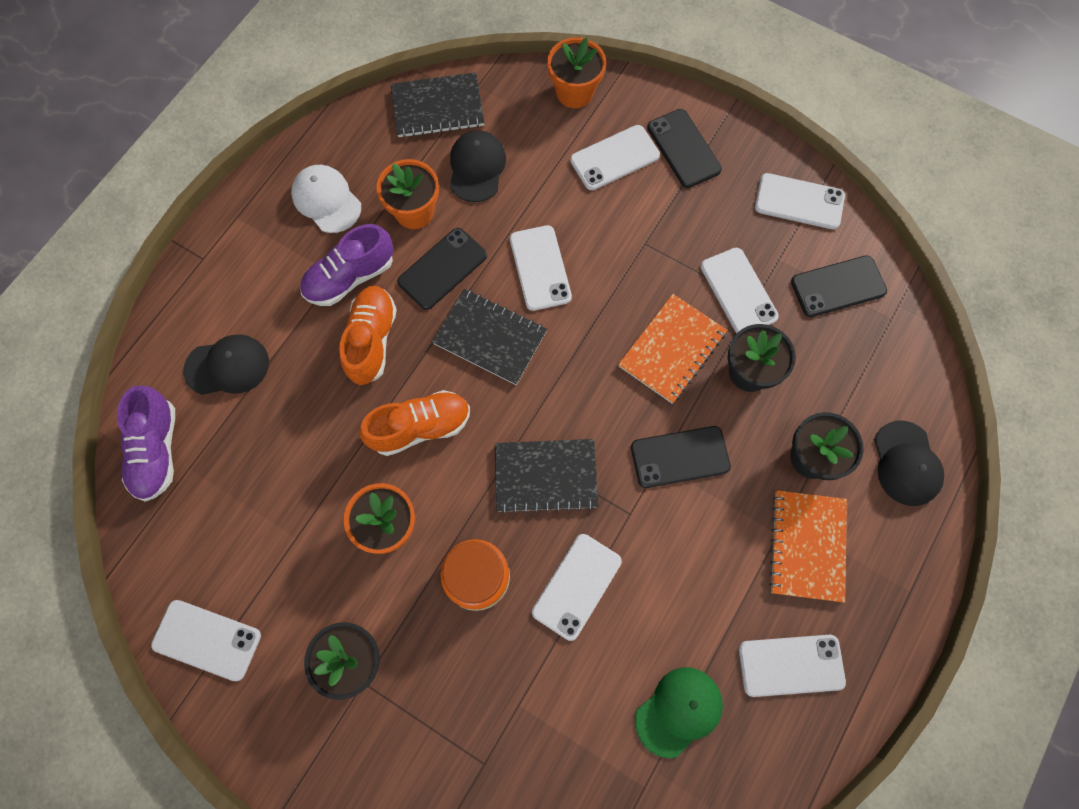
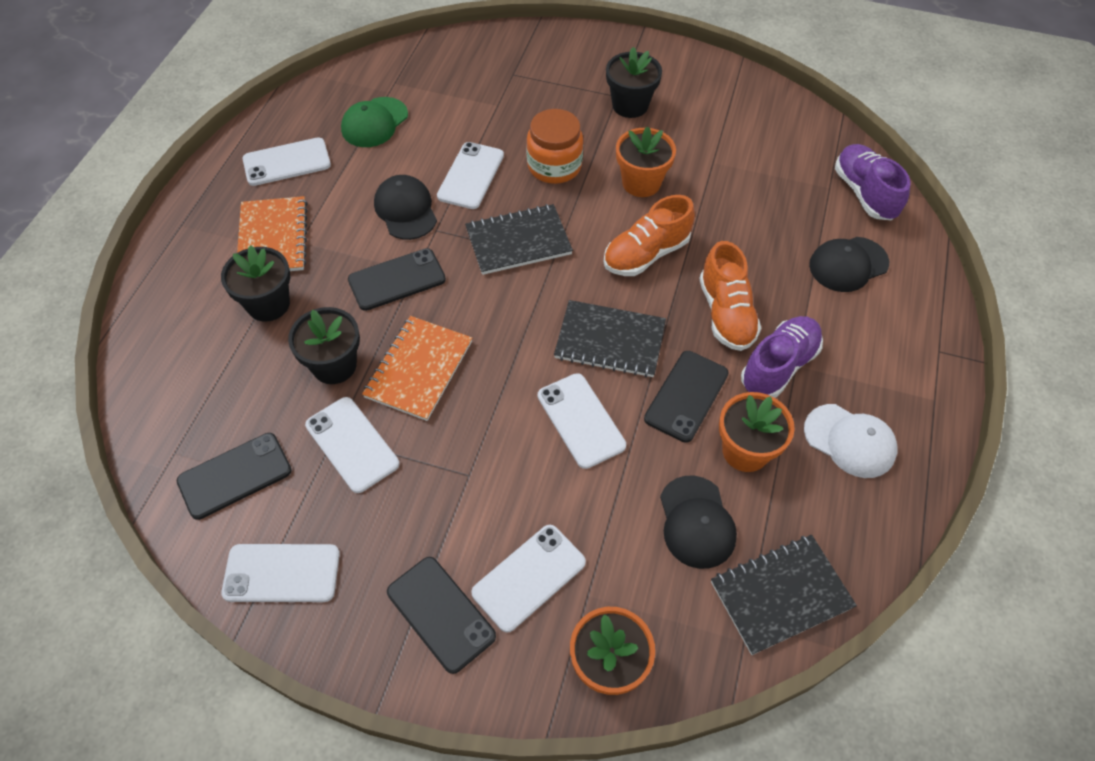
camera: 165 degrees right, 15 degrees down
(207, 640) = (744, 96): white phone -> none
(906, 463) = (173, 318): black cap -> black cap (405, 210)

